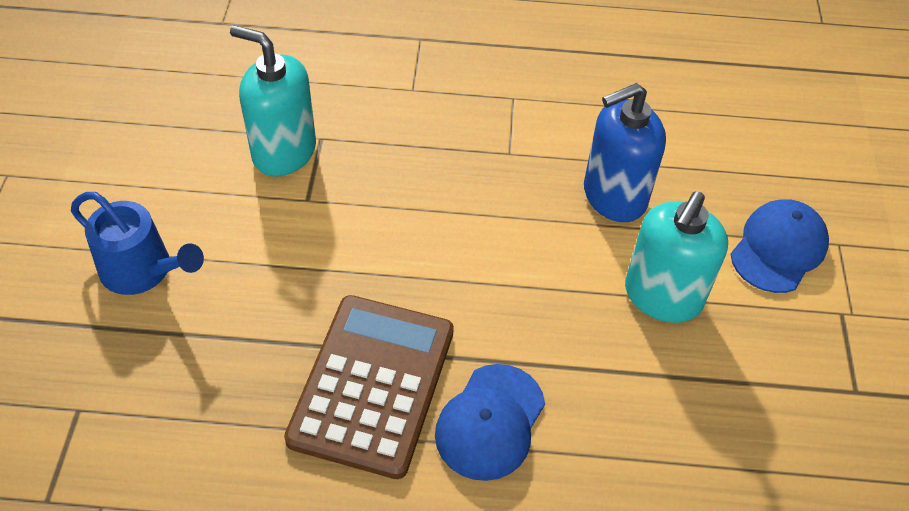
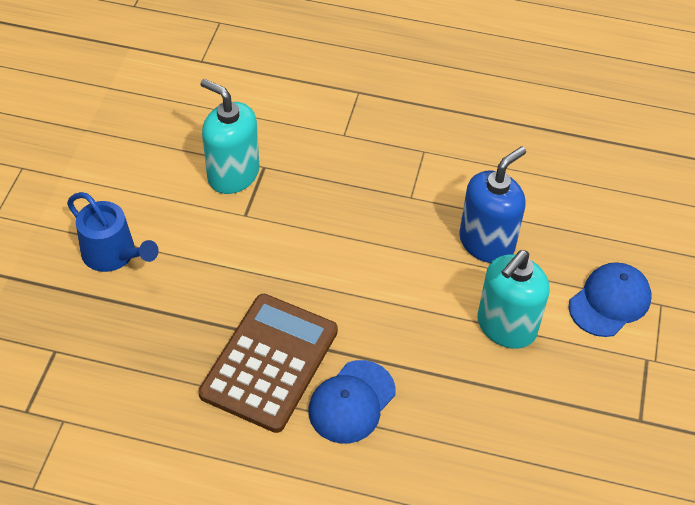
camera: 10 degrees right, 0 degrees up
(614, 196) = (486, 242): blue soap dispenser -> blue soap dispenser turned 150 degrees clockwise

